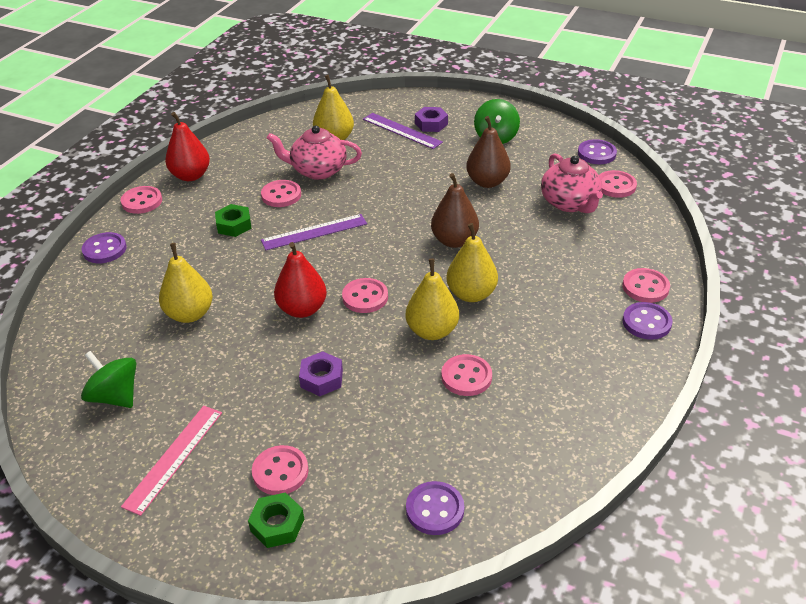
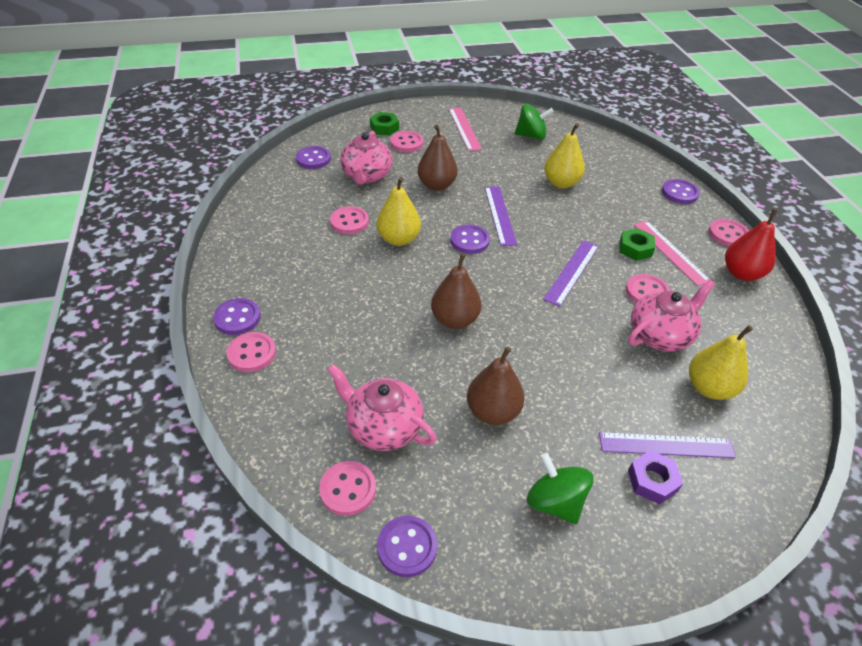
camera: 140 degrees right, 5 degrees up
(212, 210) = (670, 252): none -> pink ruler
(302, 309) = (500, 215): red pear -> purple ruler
(321, 378) = (436, 185): purple nut -> brown pear
(365, 297) = (469, 241): pink button -> purple button
(389, 437) = (366, 176): none -> pink teapot
(471, 294) = (396, 278): yellow pear -> none

